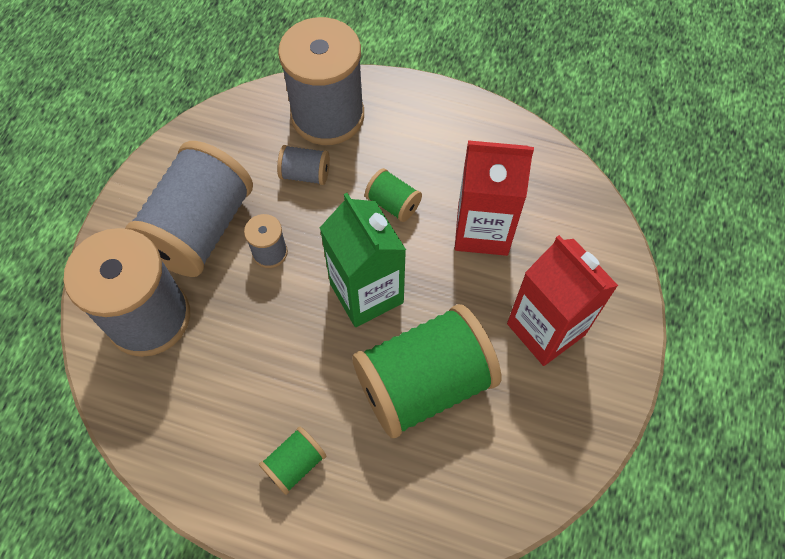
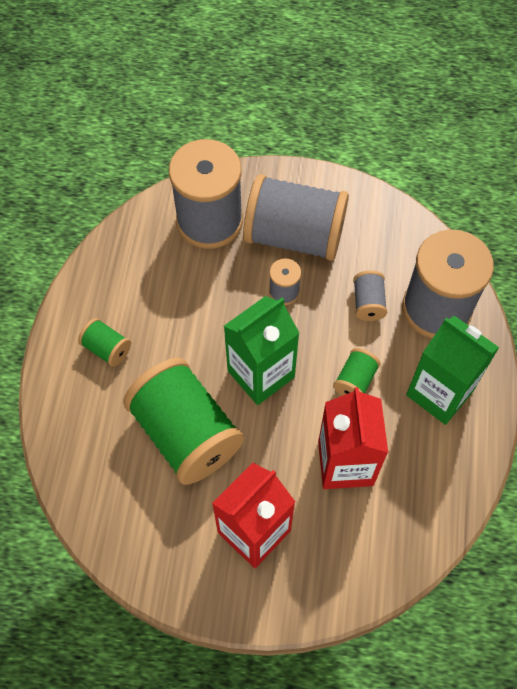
camera: 80 degrees right, 0 degrees up
(421, 133) = (439, 393): none -> green carton

